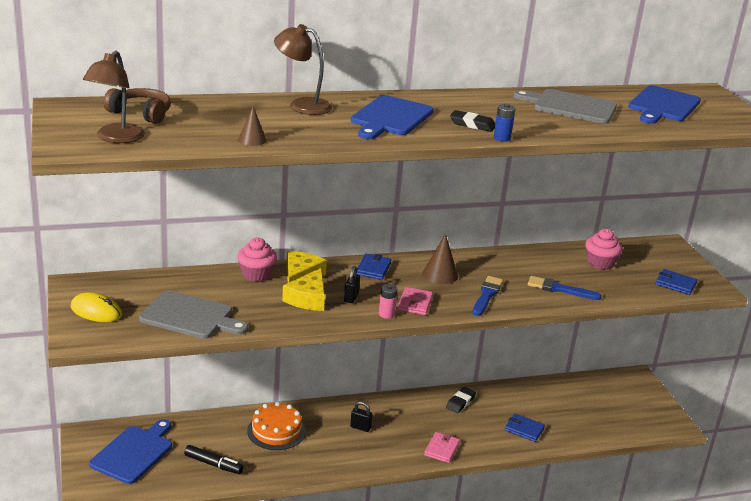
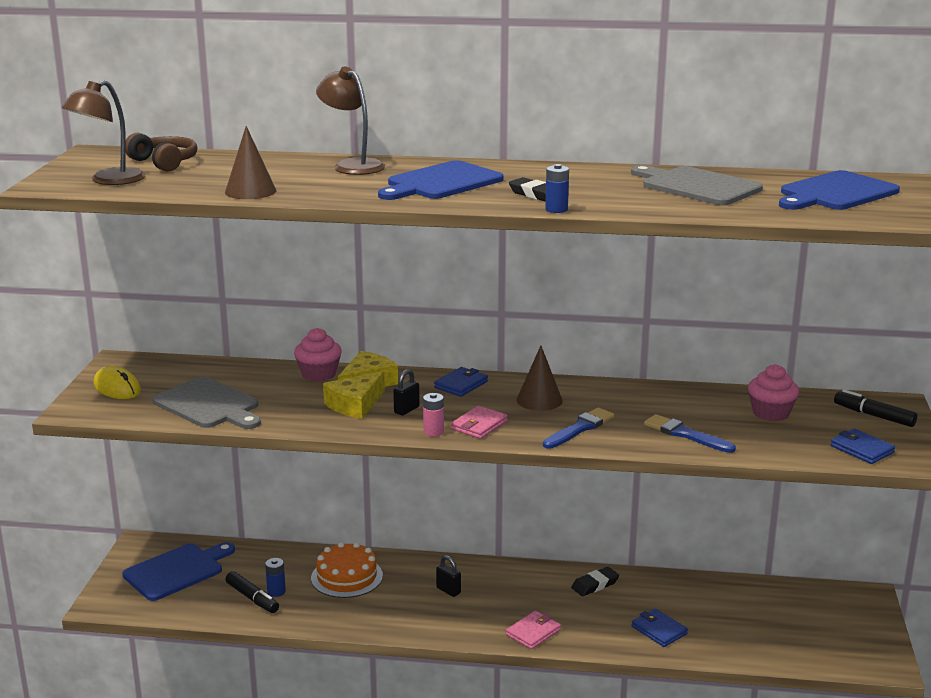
camera: 25 degrees right, 5 degrees down
(229, 455) = (276, 591): none -> blue battery
(252, 140) = (250, 191): brown cone -> brown cone, size x1.54
(663, 256) = (874, 416): none -> black marker

